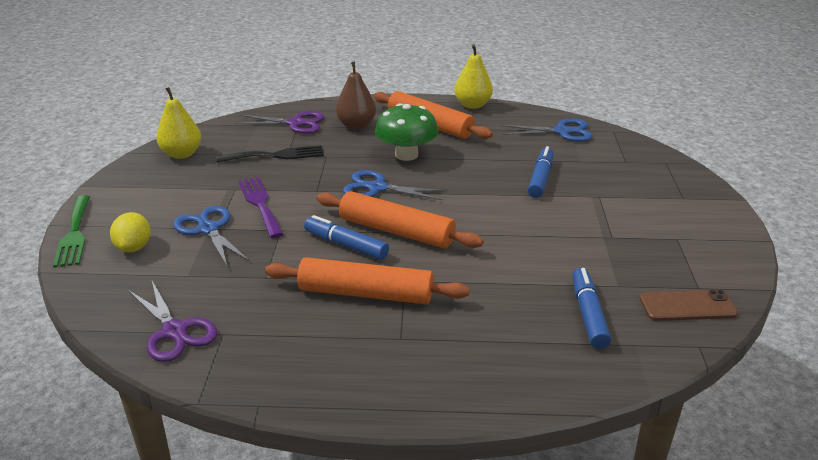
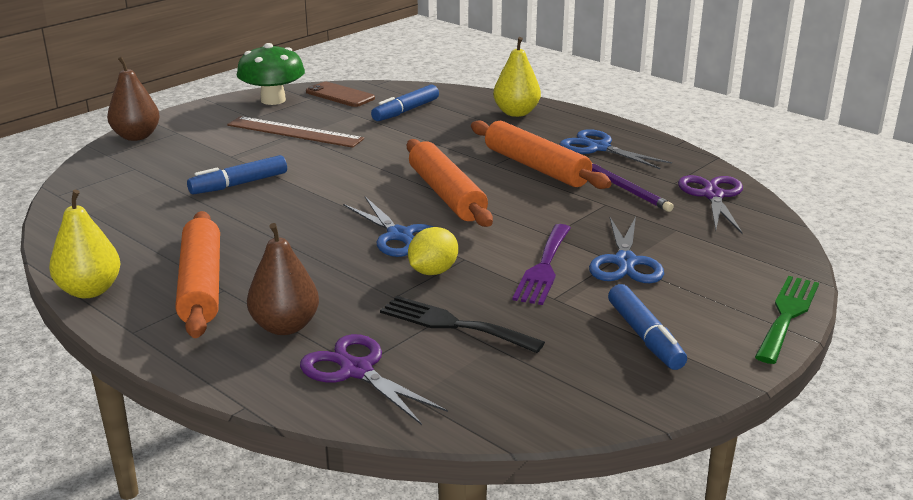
camera: 140 degrees left, 5 degrees down
(134, 247) = (719, 273): yellow lemon -> yellow lemon (433, 271)
(182, 154) = (580, 386): yellow pear -> yellow pear (516, 113)
(262, 302) = (625, 189): none -> purple pencil
(346, 245) = (506, 200): blue marker -> blue marker (645, 336)
(406, 155) = (305, 258): green mushroom -> green mushroom (273, 100)
(562, 132) = (100, 214): blue scissors -> blue scissors (598, 148)
(613, 238) = (294, 132): none -> brown ruler
(693, 182) = (136, 136): none -> brown pear

